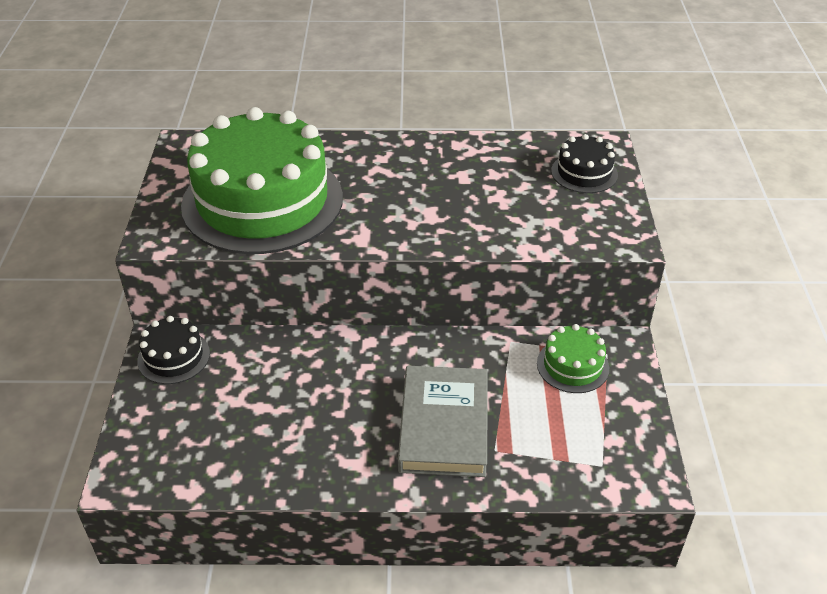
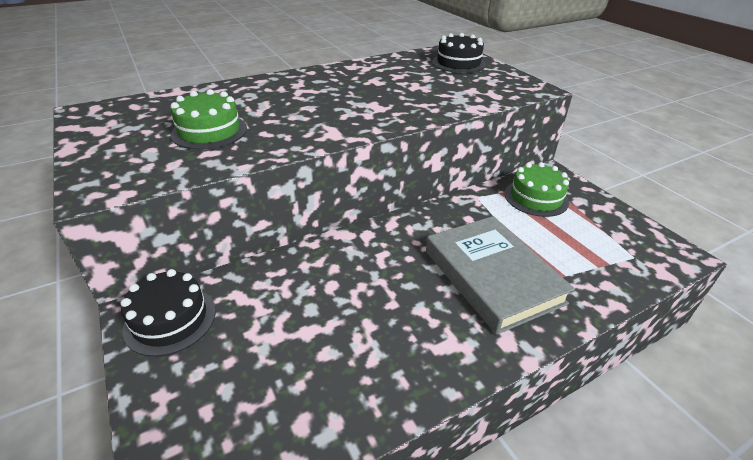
camera: 30 degrees left, 5 degrees down
(262, 201) = (209, 131): green cake -> green cake, size x0.43

